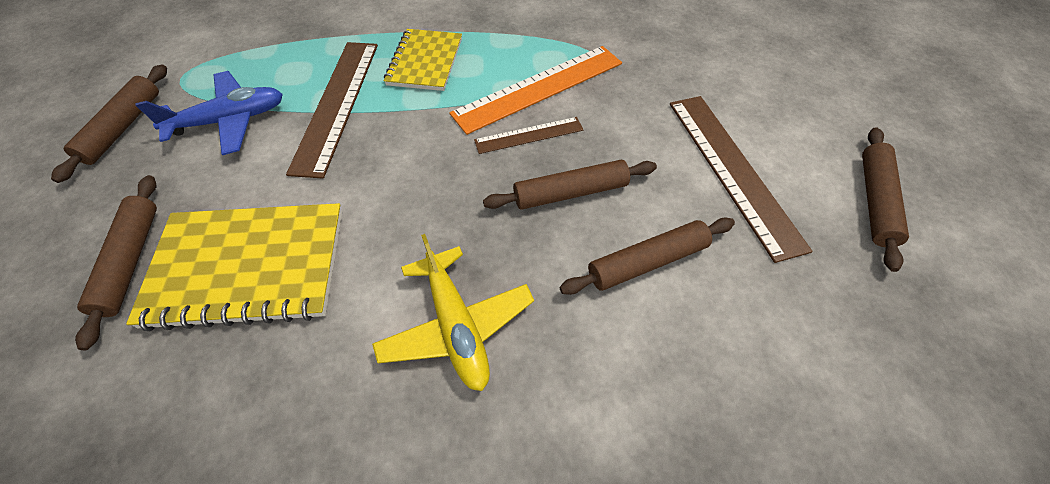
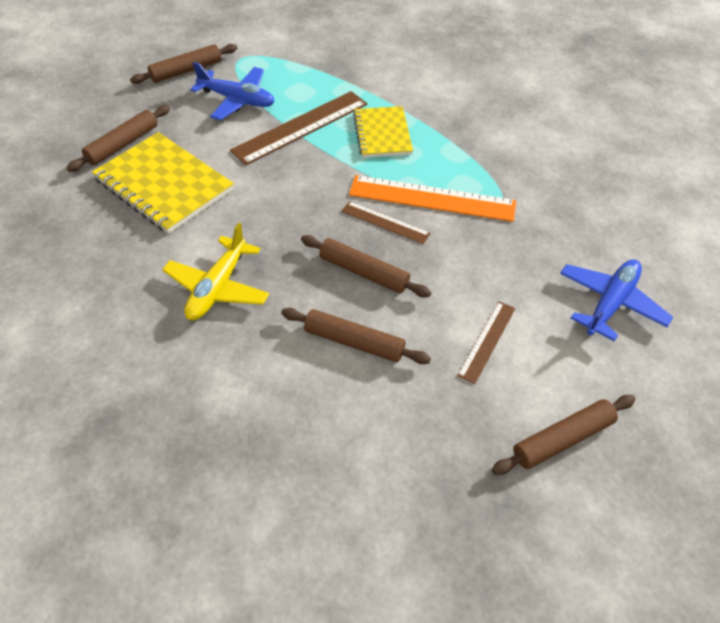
camera: 45 degrees right, 5 degrees down
(425, 62) = (382, 134): yellow notebook -> yellow notebook turned 60 degrees counterclockwise
(732, 170) = (487, 341): brown ruler -> brown ruler, size x0.54
(759, 77) = (610, 303): none -> blue plane

